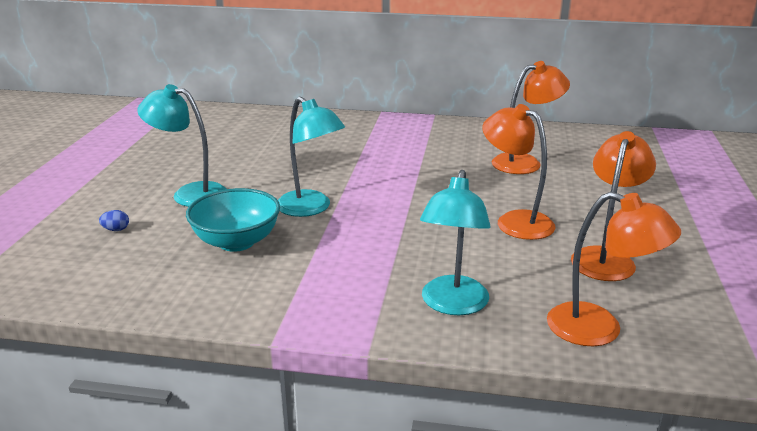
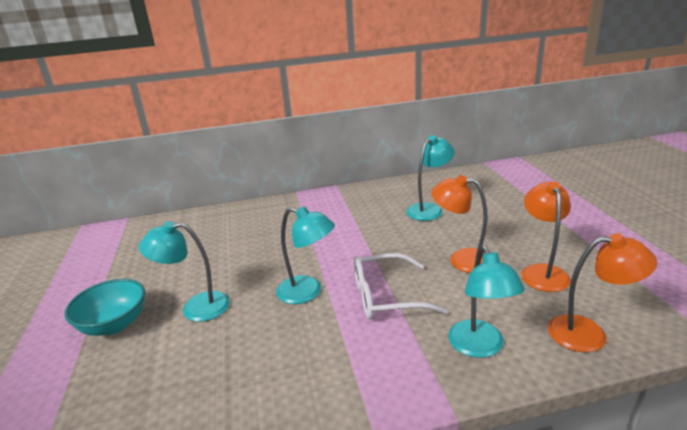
camera: 20 degrees left, 0 degrees up
(116, 230) = (152, 366): blue egg -> none
(236, 242) = (271, 344): turquoise bowl -> turquoise bowl (114, 324)
(391, 233) = (386, 297): none -> white glasses
(525, 162) = (429, 209): orange lamp -> turquoise lamp

